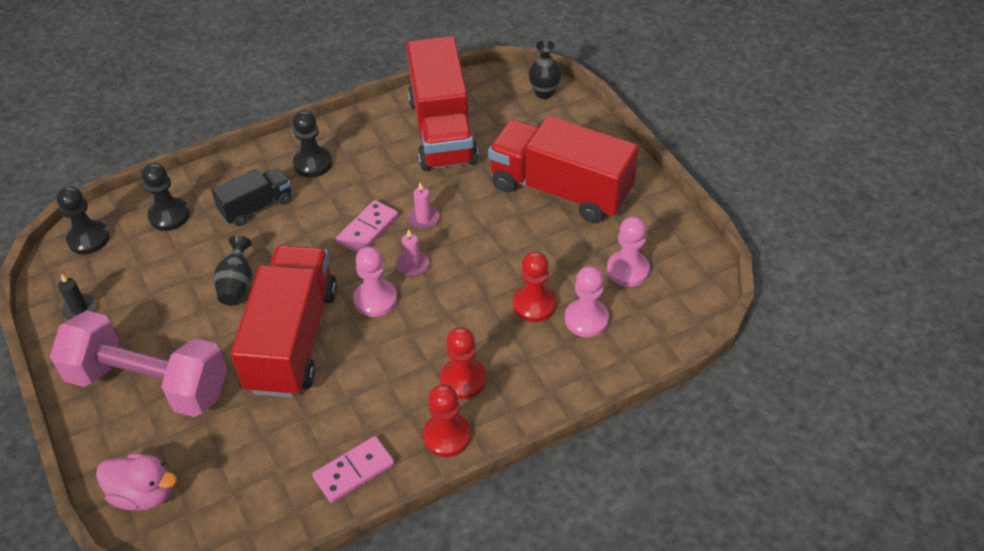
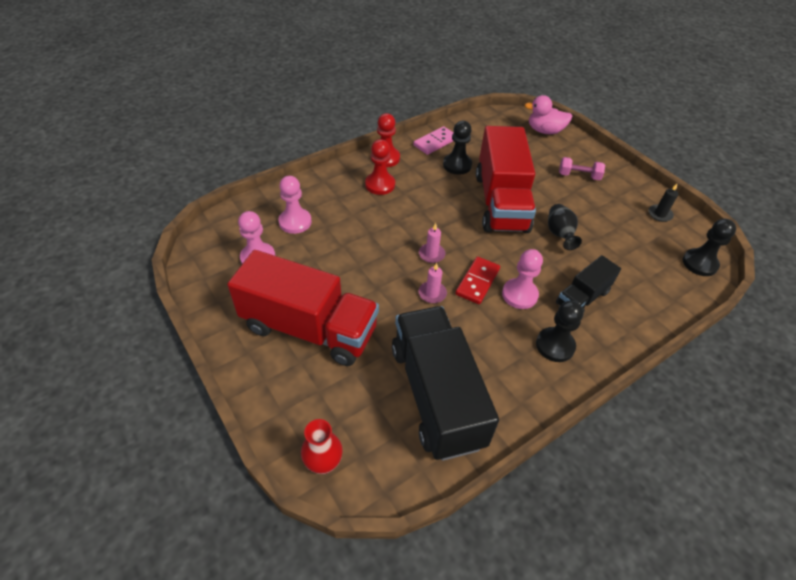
camera: 170 degrees right, 0 degrees up
(149, 383) = (578, 176): pink dumbbell -> pink dumbbell, size x0.41
(169, 215) = (651, 286): black pawn -> black pawn (457, 165)
(367, 229) = (477, 282): pink domino -> red domino
(375, 299) = (452, 229): pink pawn -> pink pawn (519, 295)
(442, 131) = (436, 395): red truck -> black truck
(534, 304) = (333, 230): red pawn -> none
(544, 93) = (324, 463): black vase -> red vase

